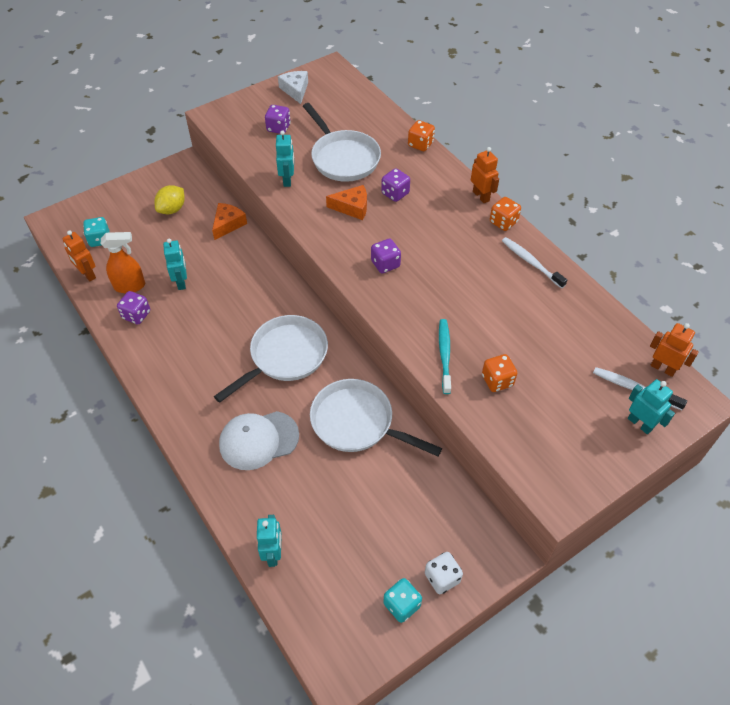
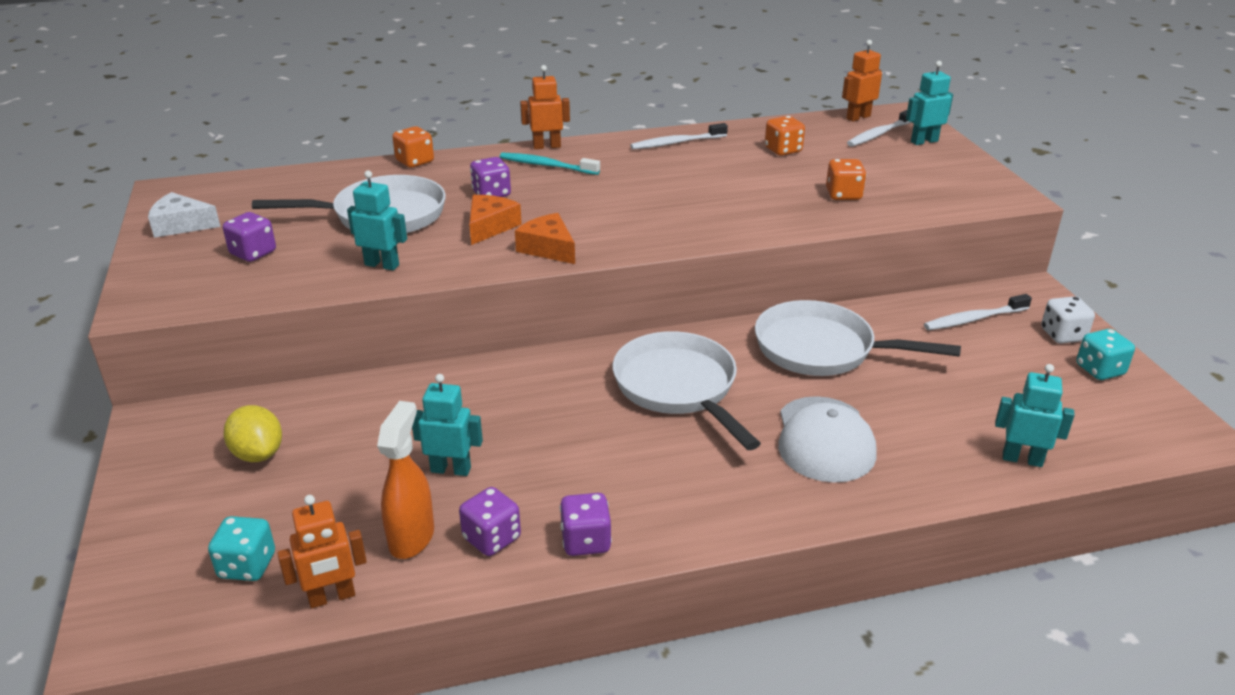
camera: 70 degrees left, 20 degrees down
(228, 224) = (357, 396): orange cheese -> orange cheese (548, 248)
(357, 422) = (822, 349): white pan -> white pan turned 60 degrees clockwise
(385, 264) = (617, 224): purple dice -> purple dice (585, 541)
(438, 513) = (974, 319): none -> white toothbrush
(444, 355) = (792, 216): turquoise toothbrush -> turquoise toothbrush (547, 166)
(503, 222) = (601, 143): orange dice -> orange dice (783, 150)

